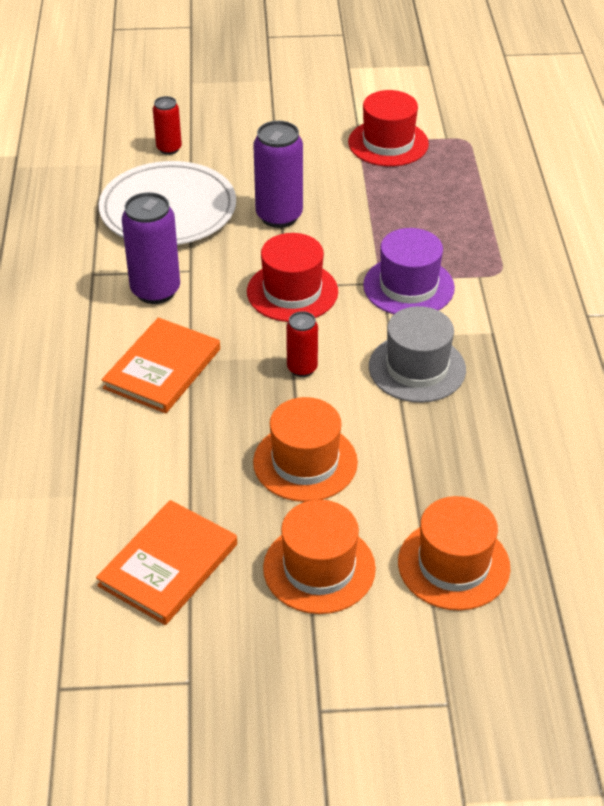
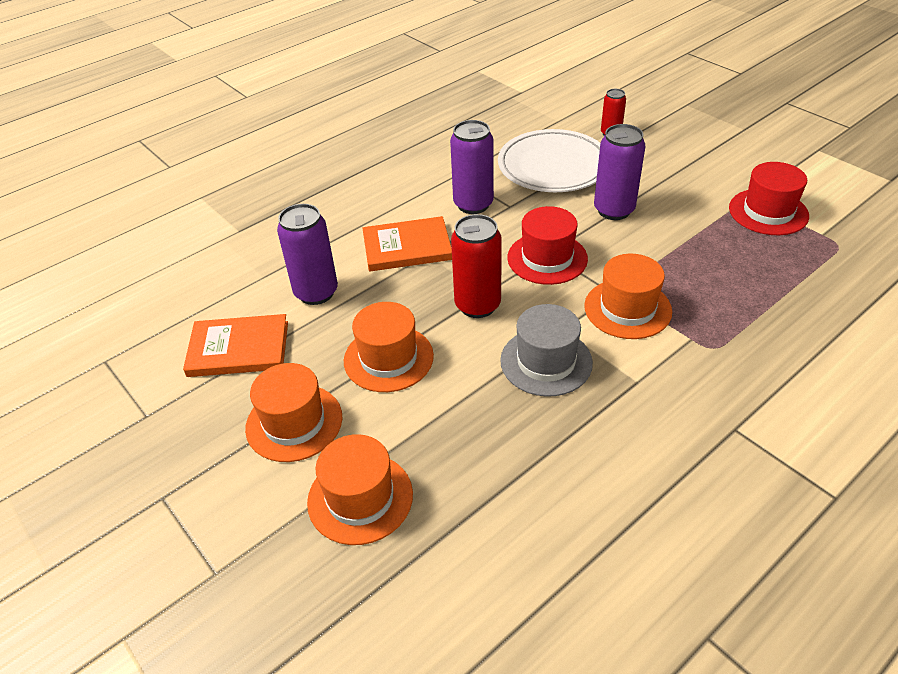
camera: 55 degrees right, 0 degrees up
(151, 467) = (316, 292): none -> purple can
(302, 368) = (477, 305): red can -> red can, size x1.73
(408, 286) = (627, 308): purple hat -> orange hat

